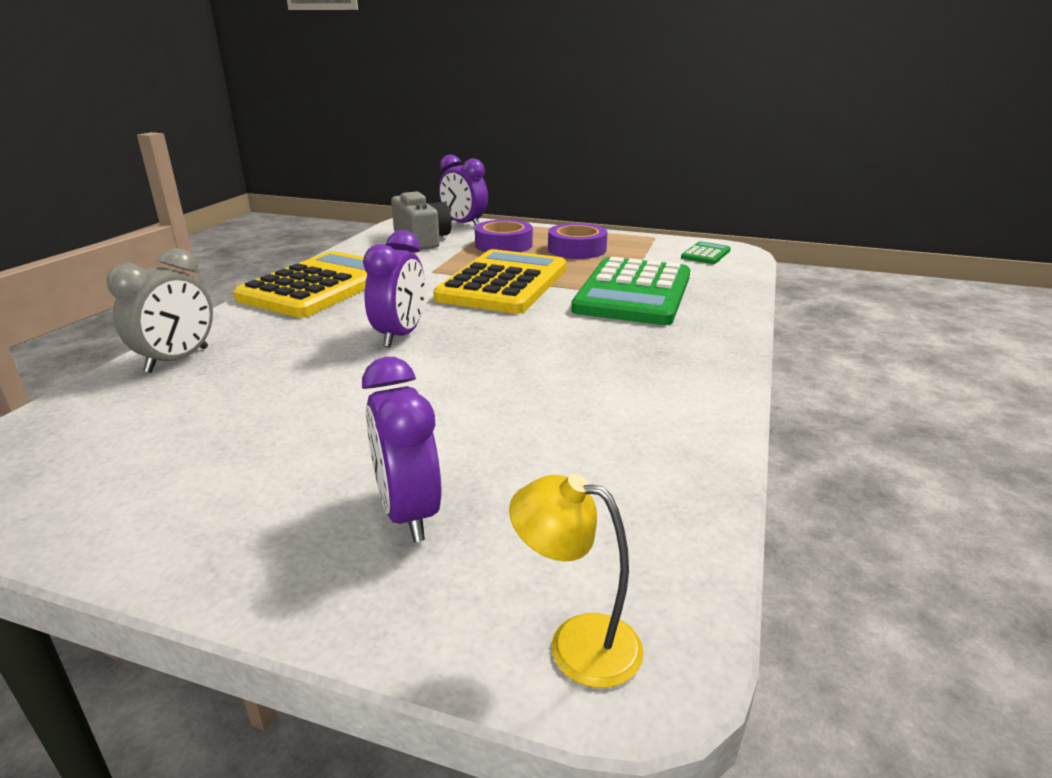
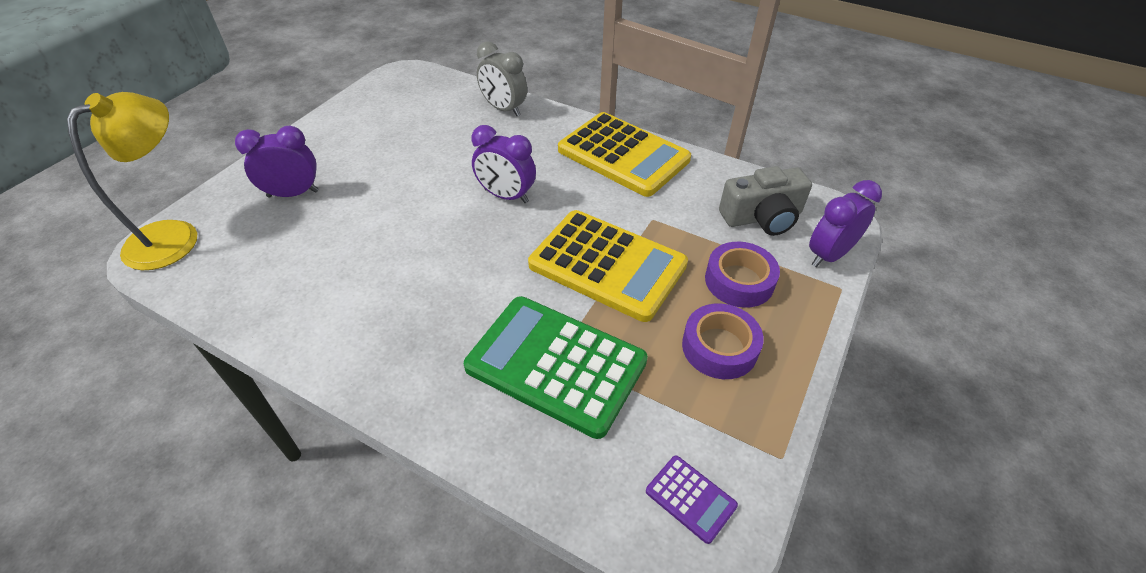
camera: 100 degrees right, 20 degrees up
(576, 643) = (175, 236): yellow lamp -> yellow lamp, size x1.85
(705, 254) = (690, 498): green calculator -> purple calculator

